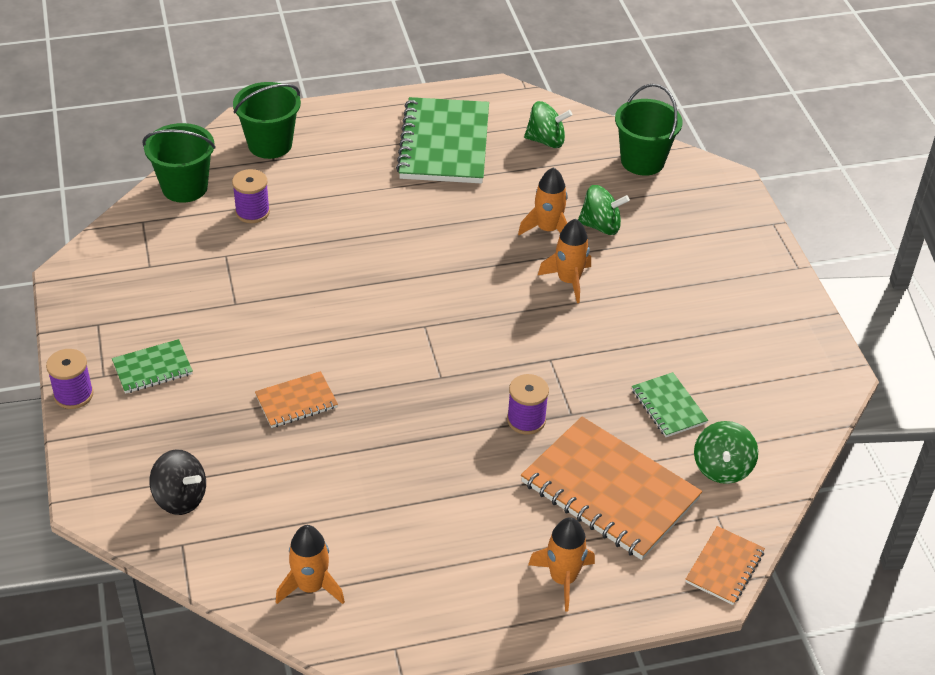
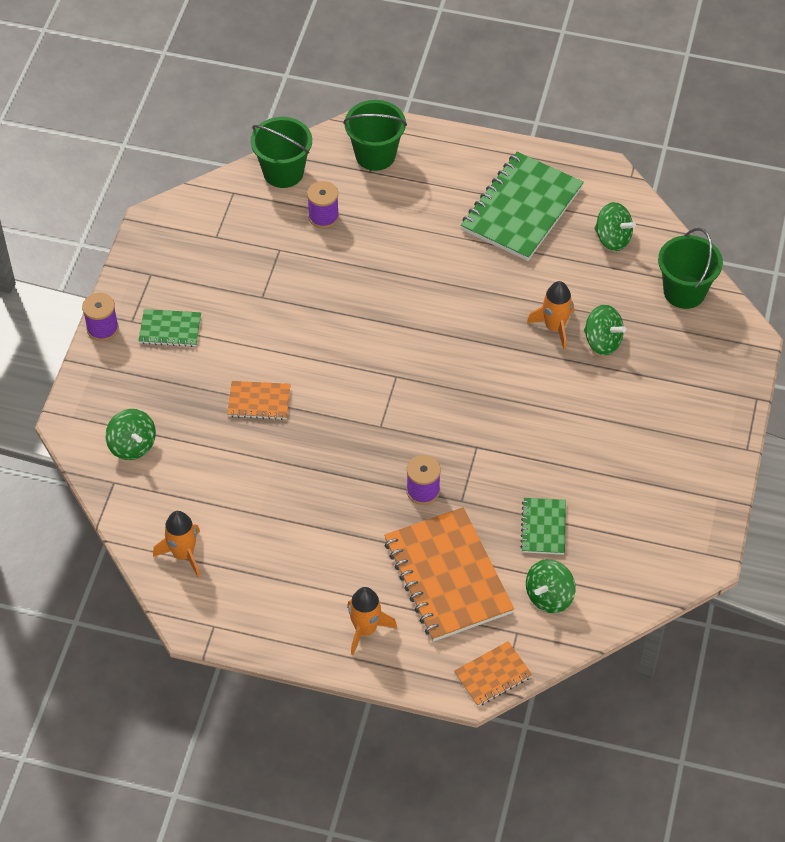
camera: 30 degrees right, 10 degrees up
(180, 498) = (132, 445): black spinning top -> green spinning top
(568, 281) = (539, 382): orange rocket -> none

